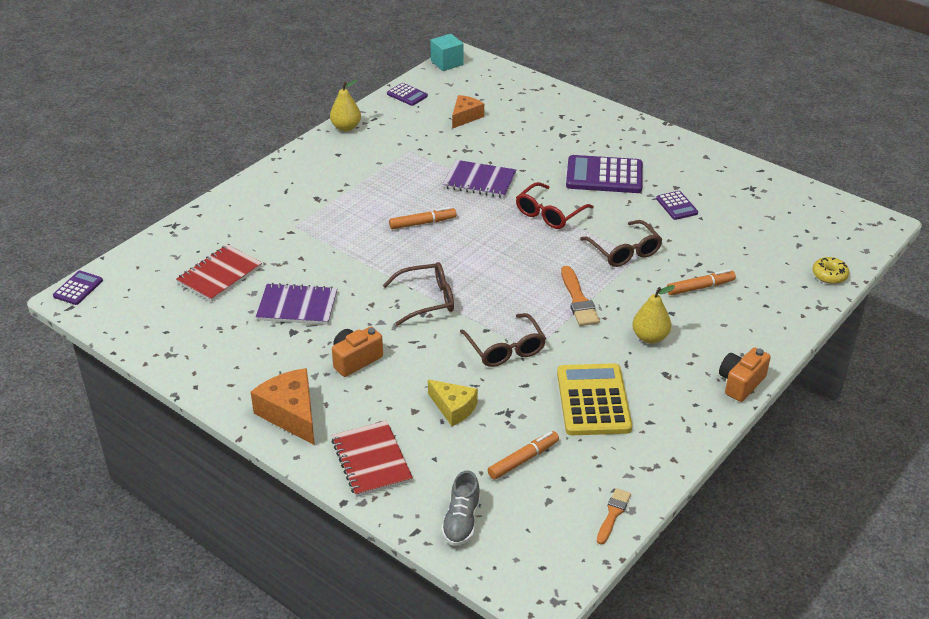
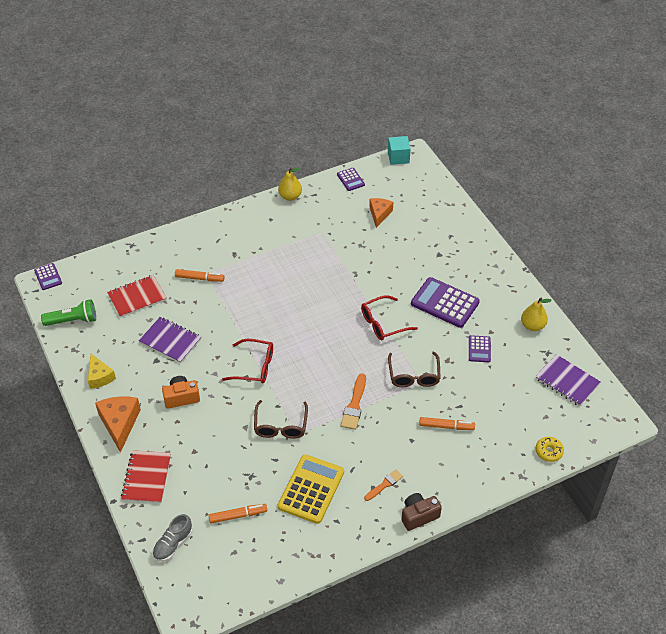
camera: 25 degrees right, 10 degrees up
(78, 288) = (48, 277): purple calculator -> purple calculator turned 105 degrees clockwise
(146, 324) = (73, 320): none -> green flashlight
(422, 223) = (291, 300): orange marker -> orange marker (199, 278)
(427, 300) = (254, 366): brown glasses -> red glasses
(453, 408) = (219, 459): yellow cheese -> yellow cheese (99, 376)
(465, 117) = (379, 214): orange cheese -> orange cheese turned 45 degrees counterclockwise
(479, 181) = (353, 277): purple notebook -> purple notebook (567, 381)
(613, 514) = (267, 579): orange brush -> orange brush (384, 484)
(650, 337) = (382, 454): yellow pear -> yellow pear (532, 326)
(740, 383) = (418, 516): orange camera -> brown camera

